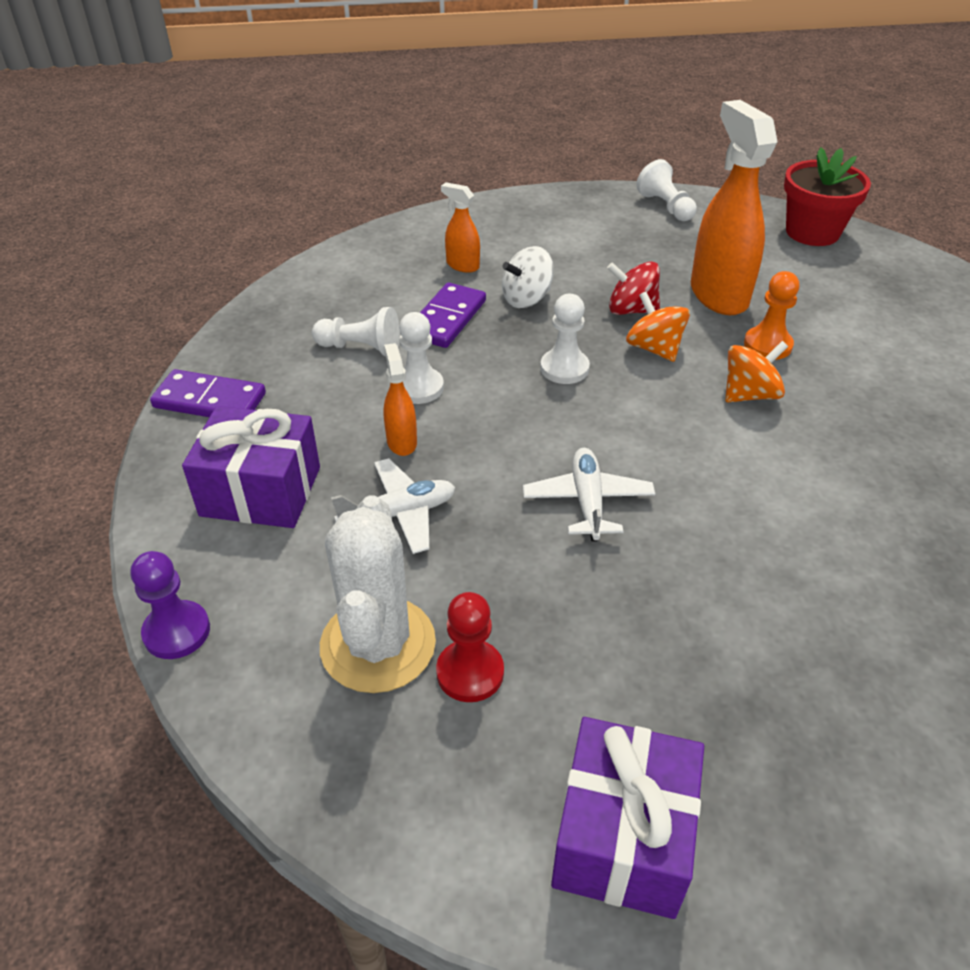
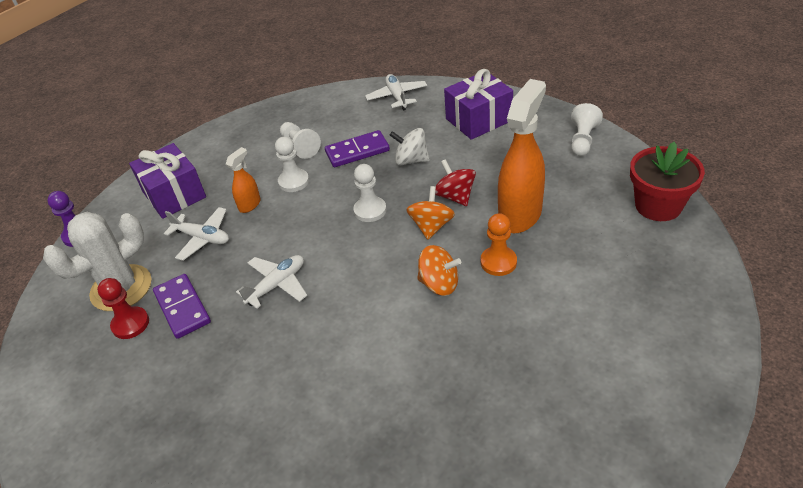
camera: 50 degrees right, 0 degrees up
(210, 400) = (212, 141): purple domino -> purple domino (182, 308)
(401, 244) = (397, 97): none -> white plane
(462, 265) = (408, 124): orange spray bottle -> none
(622, 836) = (82, 429): purple gift -> purple gift (478, 120)

